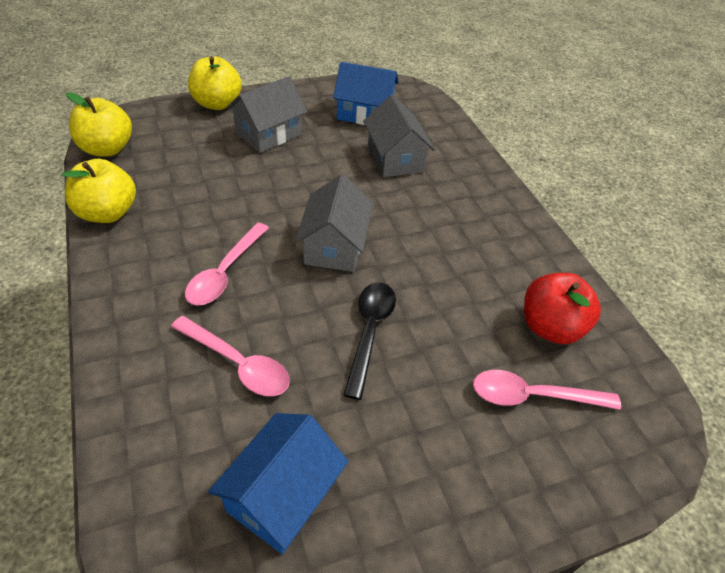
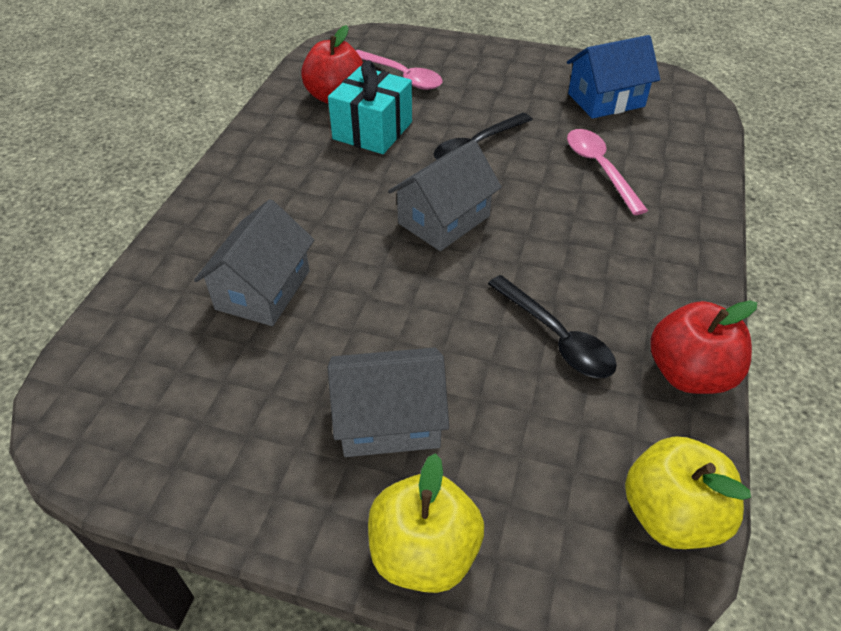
camera: 140 degrees left, 0 degrees up
(108, 213) = (689, 373): yellow apple -> red apple
(202, 201) = (556, 337): none -> black spoon
(225, 273) = (573, 240): pink spoon -> none
(364, 113) = (204, 392): blue house -> none
(473, 303) = (372, 130): none -> turquoise gift

